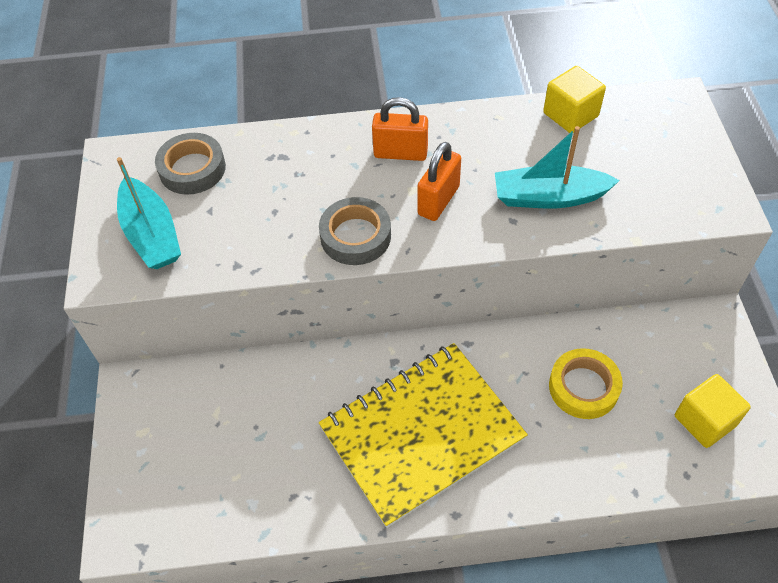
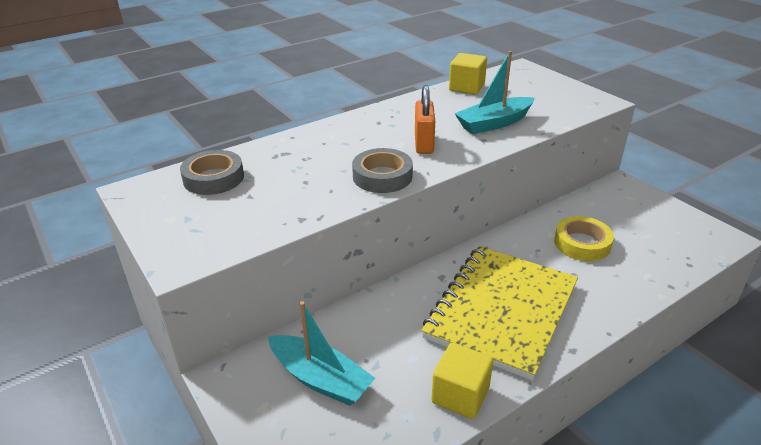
camera: 30 degrees left, 20 degrees down
(152, 234) = (208, 223): turquoise boat -> turquoise boat (320, 379)
(400, 153) = (373, 129): orange padlock -> none
(704, 421) = (669, 233): yellow cube -> yellow cube (460, 395)

